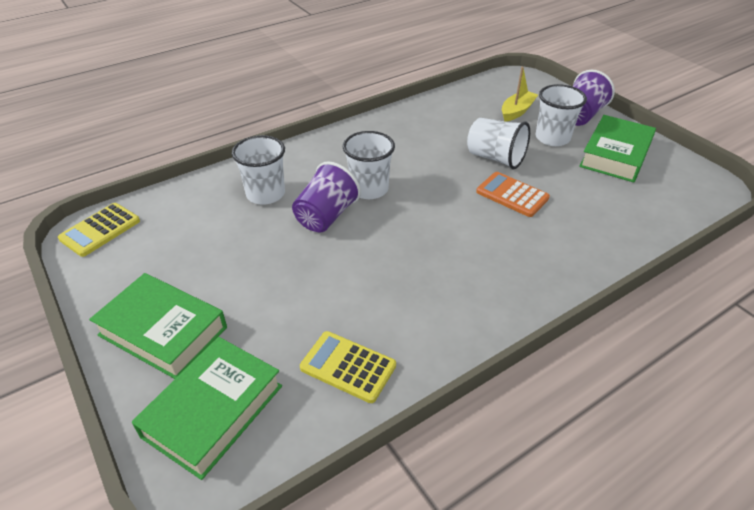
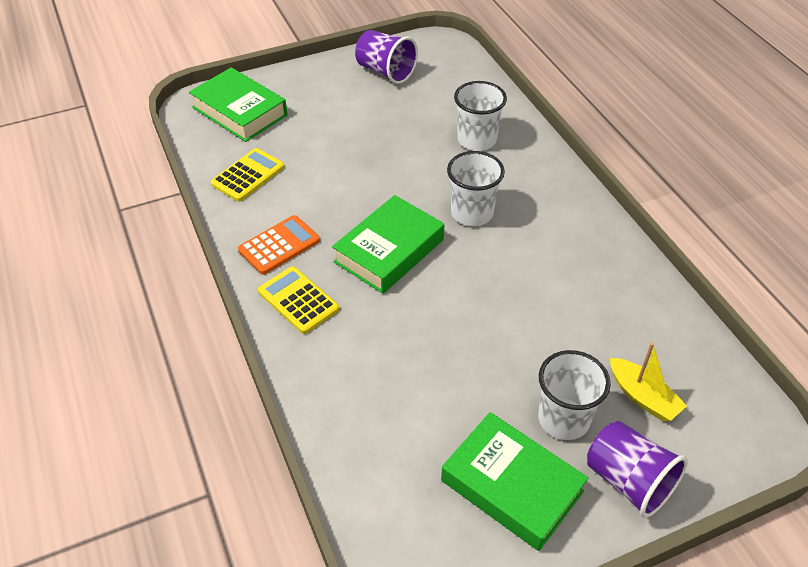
camera: 100 degrees right, 5 degrees up
(100, 230) = (444, 50): yellow calculator -> yellow calculator (298, 300)
(163, 331) = (319, 87): green book -> green book (389, 251)
(326, 216) = (432, 178): purple cup -> purple cup (385, 72)
(495, 158) = (519, 338): white cup -> none
(512, 195) = (438, 334): orange calculator -> orange calculator (279, 245)

